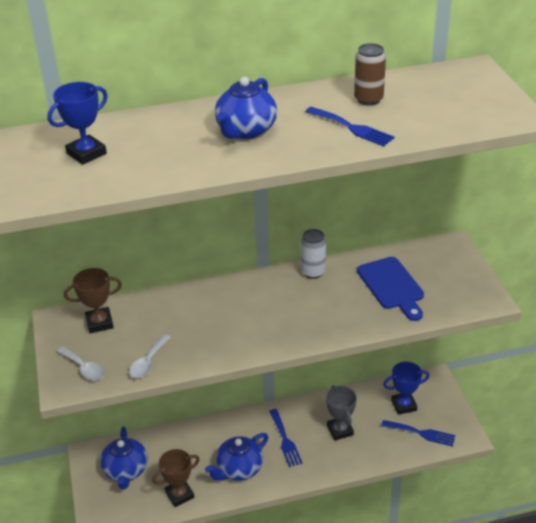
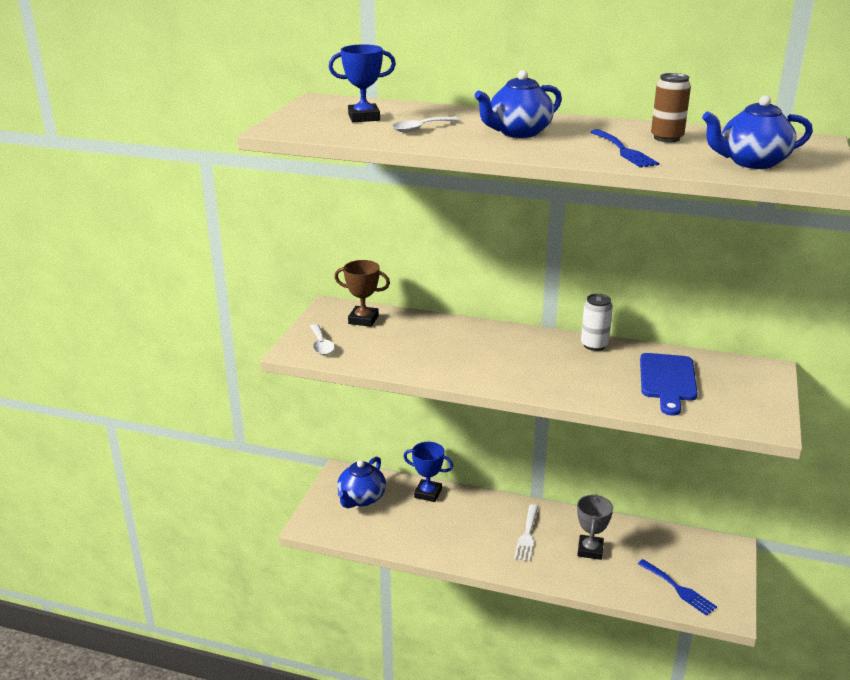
camera: 30 degrees right, 10 degrees down
(148, 362) = (377, 359): white spoon -> white spoon (420, 128)
(179, 494) = (393, 537): brown trophy -> none
(239, 469) = (464, 540): blue teapot -> blue teapot (752, 162)
(285, 440) = (527, 535): blue fork -> white fork
(403, 405) = (677, 556): blue trophy -> blue trophy (428, 493)

